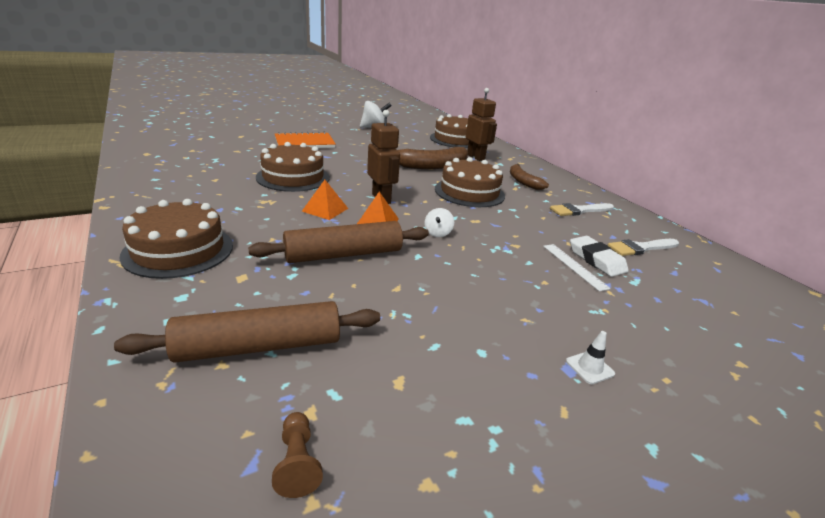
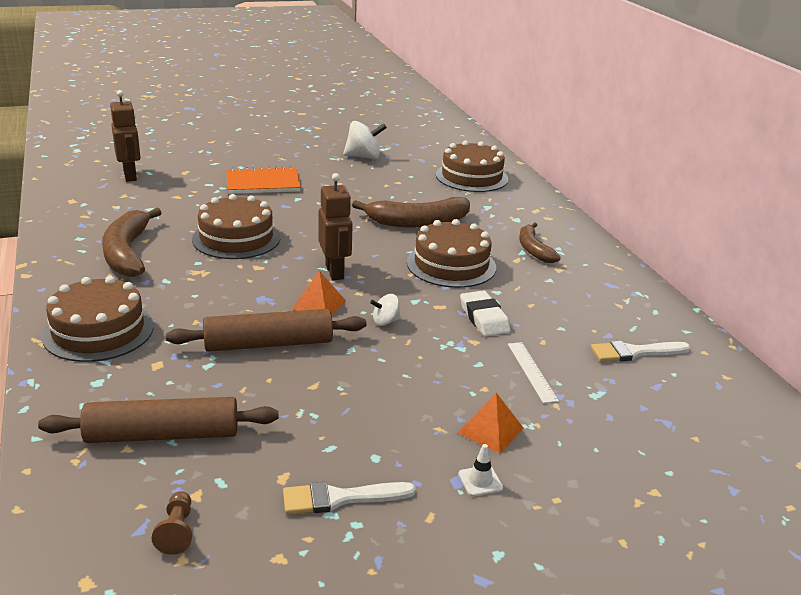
camera: 10 degrees right, 0 degrees up
(200, 188) = (127, 253): none -> brown banana
(325, 209) = (263, 285): orange pyramid -> orange pyramid (491, 430)
(438, 233) = (385, 321): white spinning top -> white spinning top turned 45 degrees clockwise
(476, 157) = (487, 208): brown robot -> brown robot (130, 176)
(579, 210) = (586, 296): white brush -> white brush (341, 498)
(596, 260) = (565, 365): white eraser -> white eraser (484, 318)

